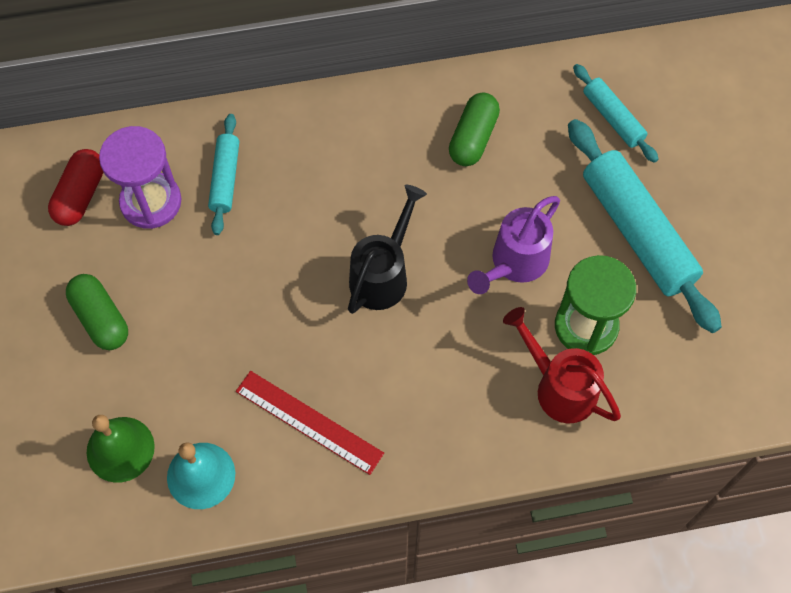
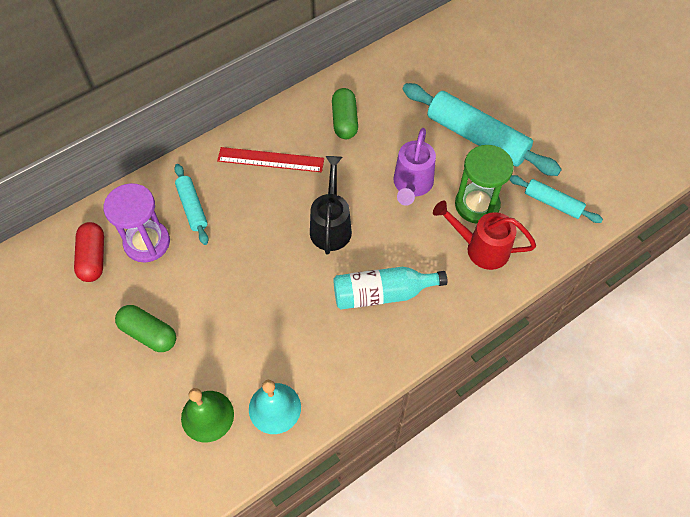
camera: 25 degrees left, 5 degrees down
(309, 422) = (331, 340): red ruler -> red ruler (270, 160)
(401, 391) = (382, 293): none -> turquoise bottle
(613, 118) = (425, 78): turquoise rolling pin -> turquoise rolling pin (552, 203)

